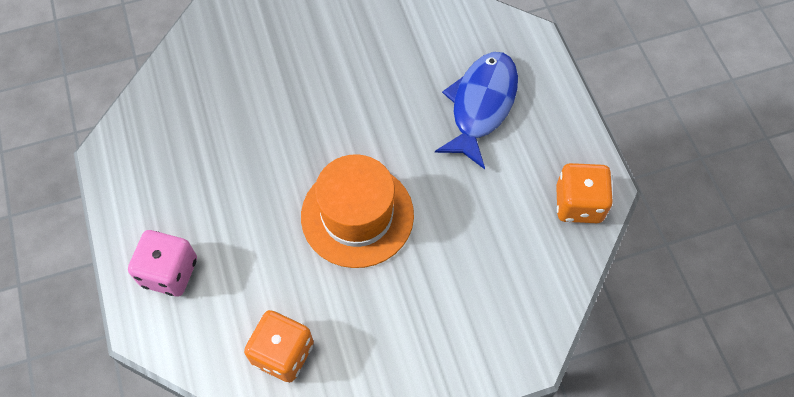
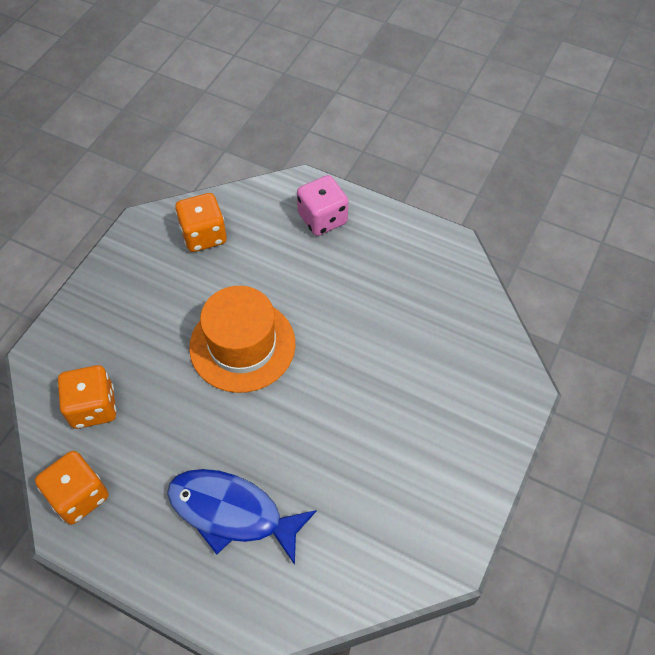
camera: 135 degrees right, 5 degrees down
(481, 105) = (232, 513): blue fish -> blue fish turned 135 degrees clockwise
(517, 266) = (93, 407): none -> orange dice

